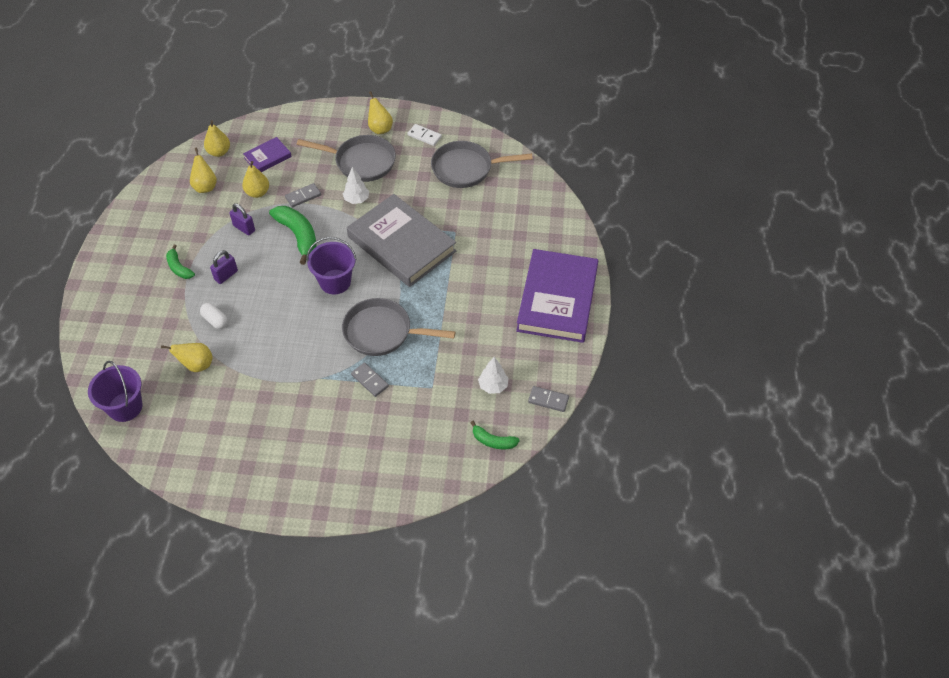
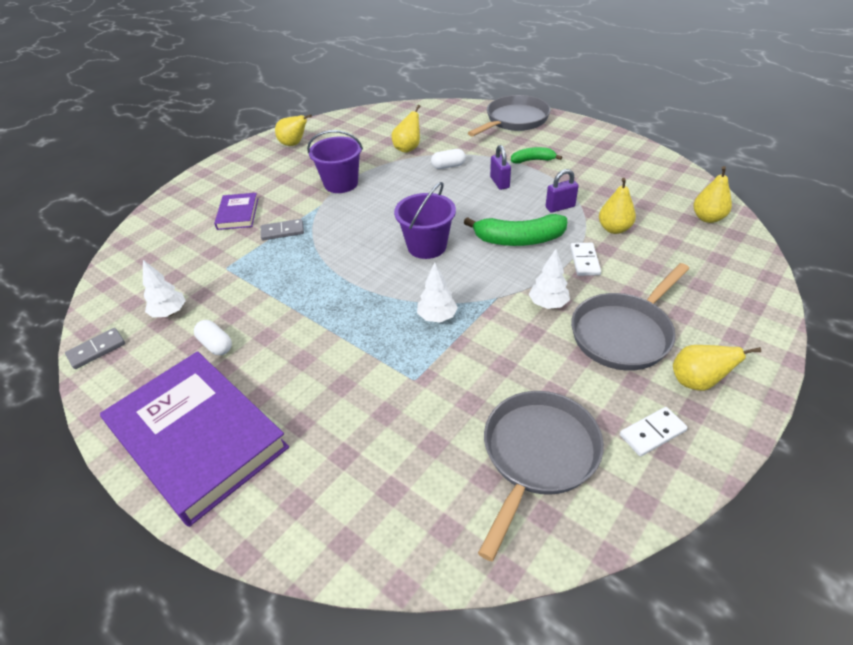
camera: 125 degrees right, 10 degrees down
(125, 407) = (402, 114): purple bucket -> purple bucket (341, 183)
(205, 187) = (647, 197): yellow pear -> yellow pear (294, 144)
(267, 157) = (678, 252): purple book -> purple book (238, 214)
(303, 196) = (585, 261): grey domino -> white domino
(382, 332) = (327, 257): grey pan -> grey pan (514, 120)
(401, 244) = (437, 317): grey book -> white tree
(493, 441) = (119, 286): green banana -> none
(498, 338) = (216, 345): none -> white capsule

